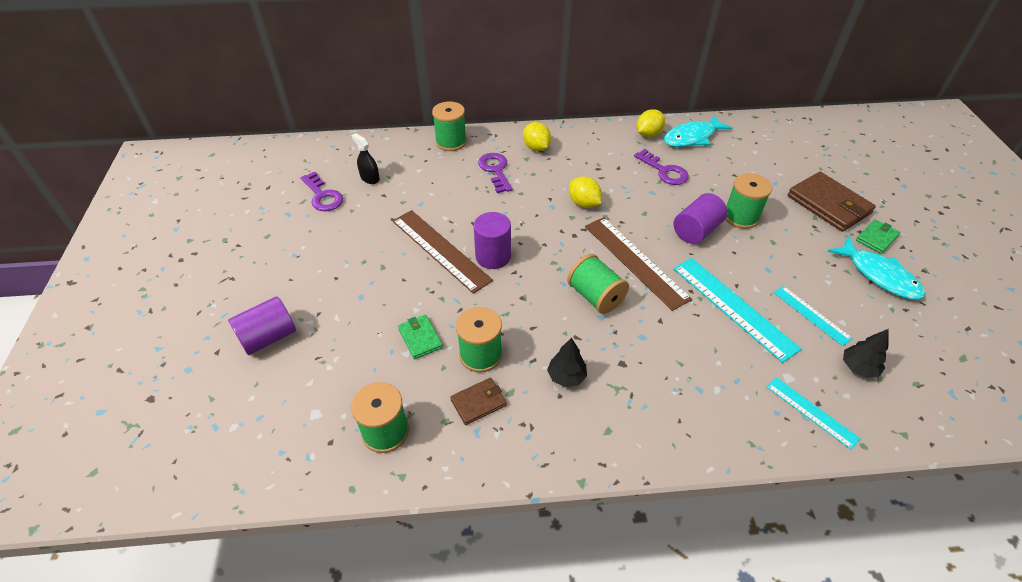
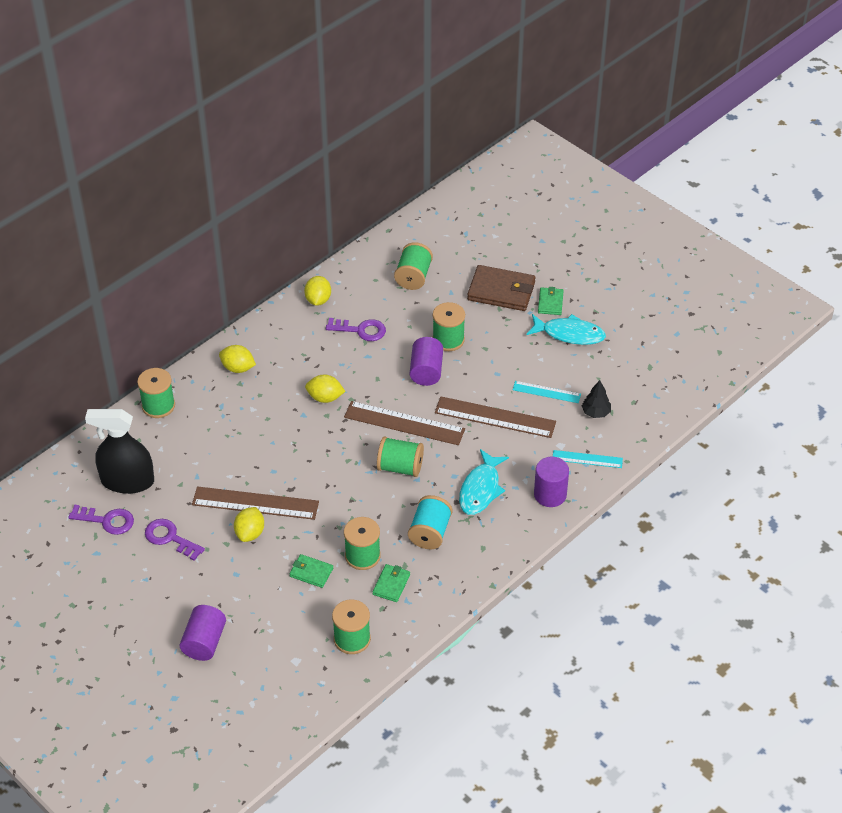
camera: 40 degrees left, 0 degrees up
(370, 178) = (127, 481): black spray bottle -> black spray bottle, size x2.13
(409, 270) = (250, 533): none -> yellow lemon
(478, 402) = (391, 584): brown wallet -> green wallet
(493, 256) = (300, 483): purple cylinder -> purple cylinder (550, 494)
(495, 170) = (225, 410): purple key -> purple key (169, 538)
(566, 376) = (430, 533): black tree -> turquoise spool
(692, 137) = (356, 282): turquoise fish -> turquoise fish (481, 489)
(733, 307) = (495, 417): turquoise ruler -> brown ruler
(748, 156) = (413, 277): none -> green spool

